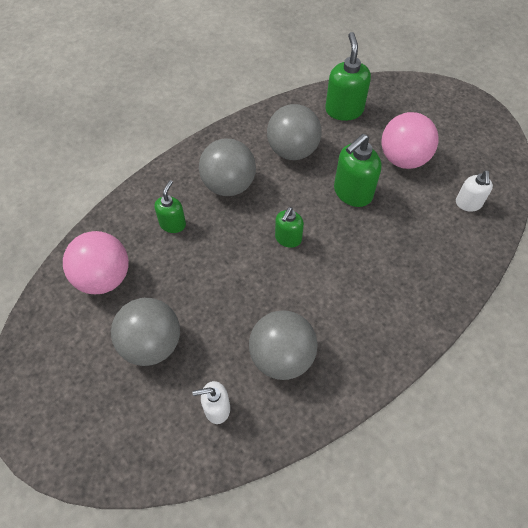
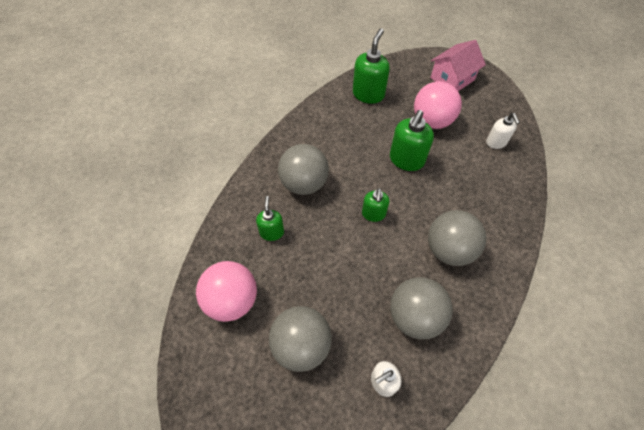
camera: 20 degrees left, 0 degrees up
(292, 150) = (343, 139): grey ball -> grey ball (449, 249)
(344, 110) = (368, 94): green soap dispenser -> green soap dispenser turned 45 degrees clockwise
(451, 118) = (452, 79): none -> pink house

